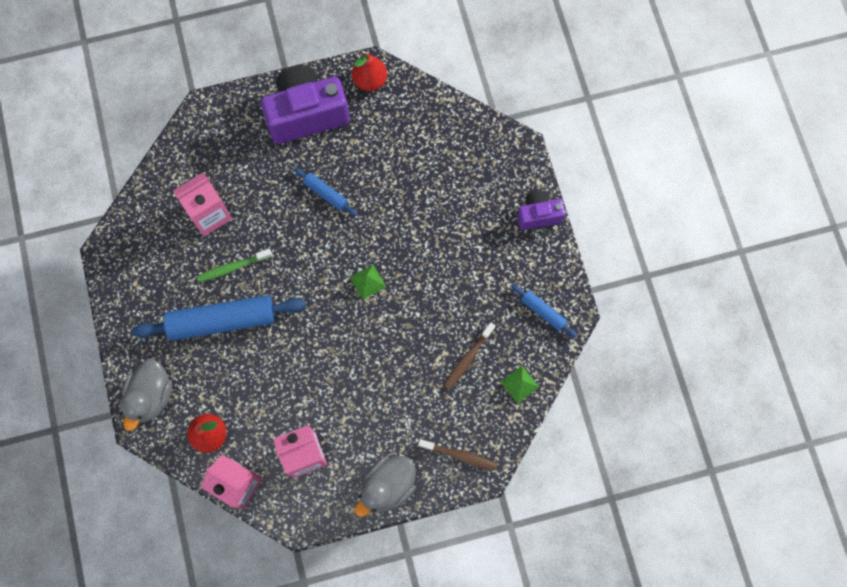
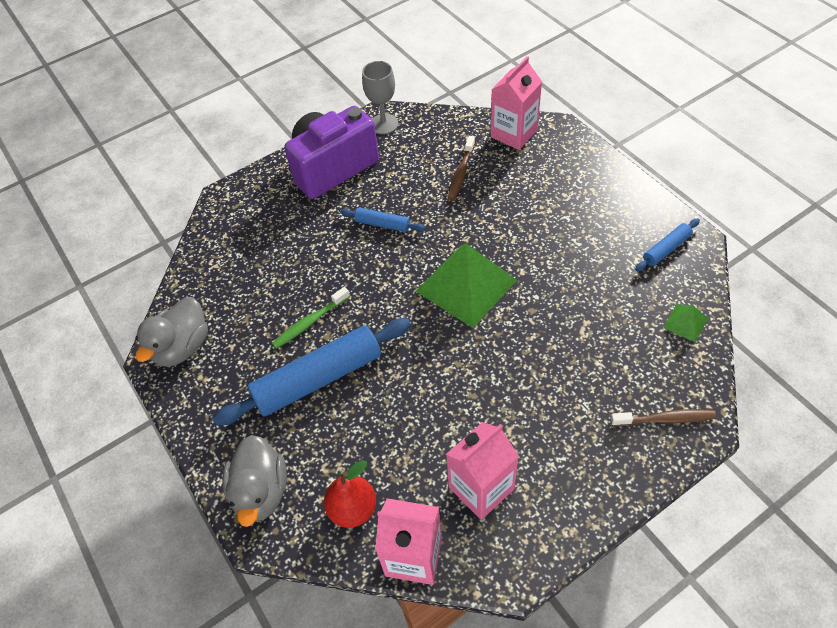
camera: 15 degrees left, 20 degrees down
(209, 214) = (264, 283): pink carton -> pink carton (514, 133)
(368, 282) = (466, 285): green pyramid -> green pyramid, size x2.29
(370, 80) = (384, 124): red pear -> grey goblet
(388, 486) = (601, 486): grey duck -> grey duck (182, 347)
(468, 358) = (614, 318): brown toothbrush -> brown toothbrush (461, 173)
(538, 215) = (608, 172): purple camera -> none
(543, 312) = (666, 249): blue rolling pin -> blue rolling pin turned 60 degrees counterclockwise

